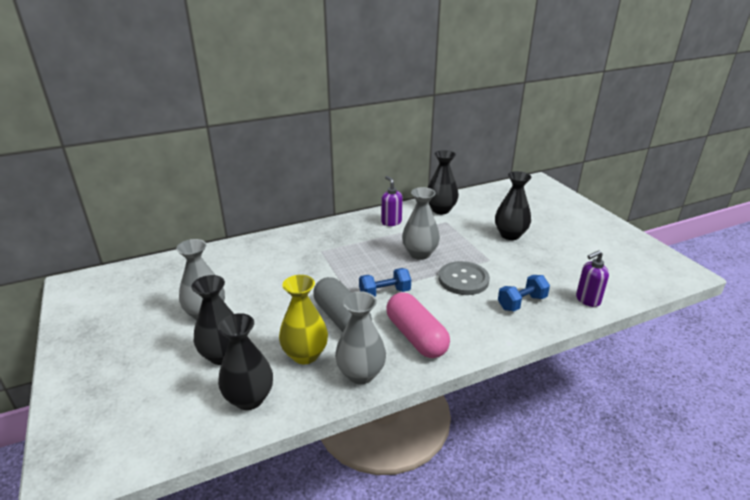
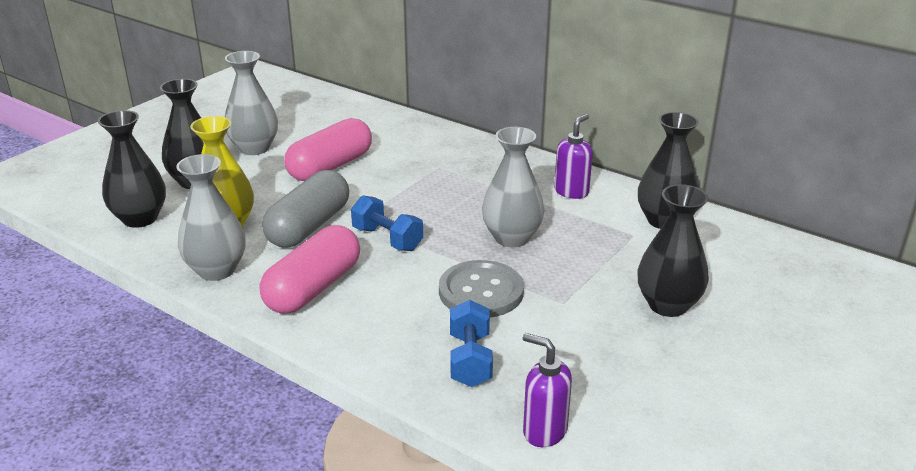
camera: 60 degrees right, 0 degrees up
(273, 289) = (330, 166): none -> pink capsule
(521, 303) = (470, 360): blue dumbbell -> blue dumbbell turned 60 degrees clockwise

